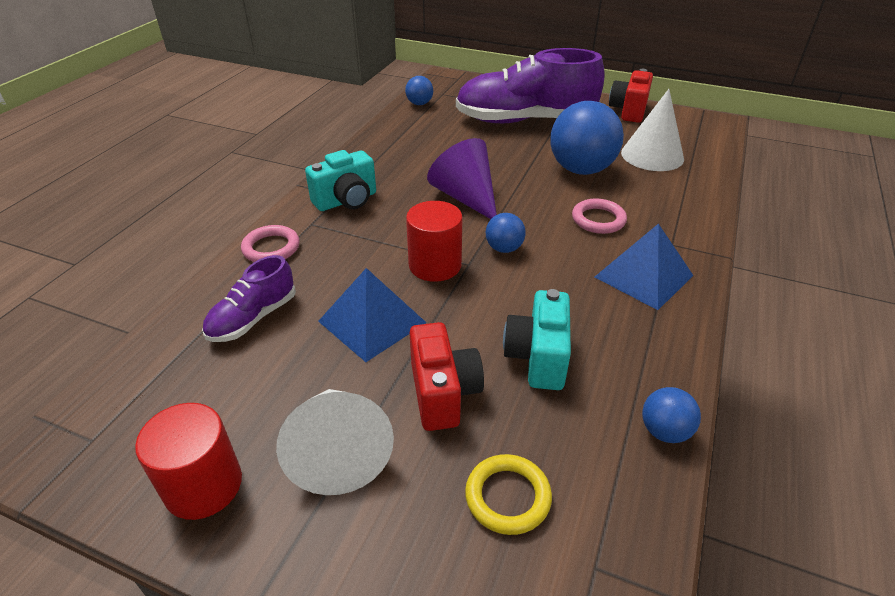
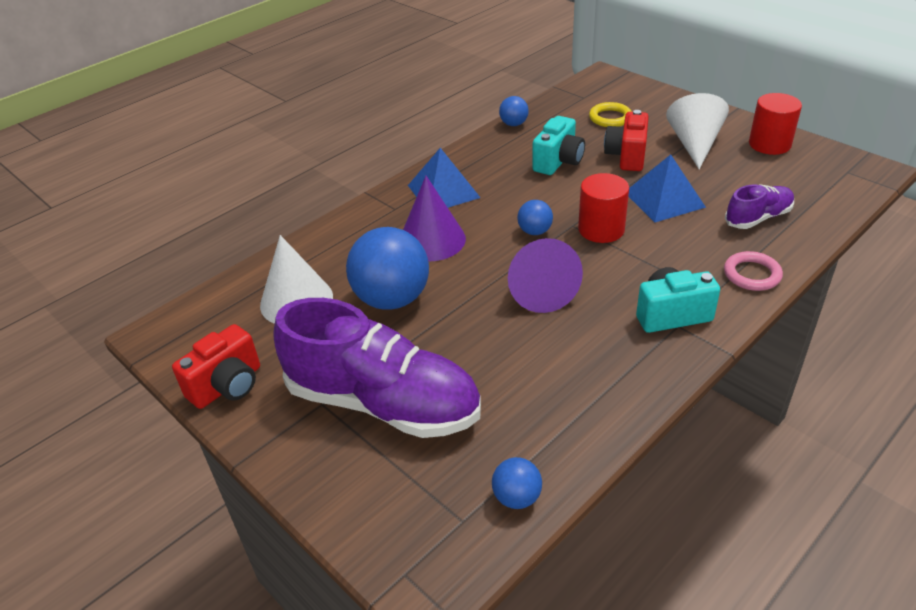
camera: 155 degrees left, 0 degrees up
(598, 220) = (432, 240): pink ring -> purple cone

